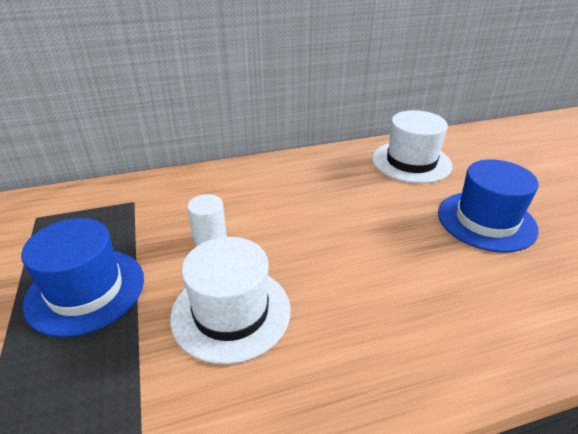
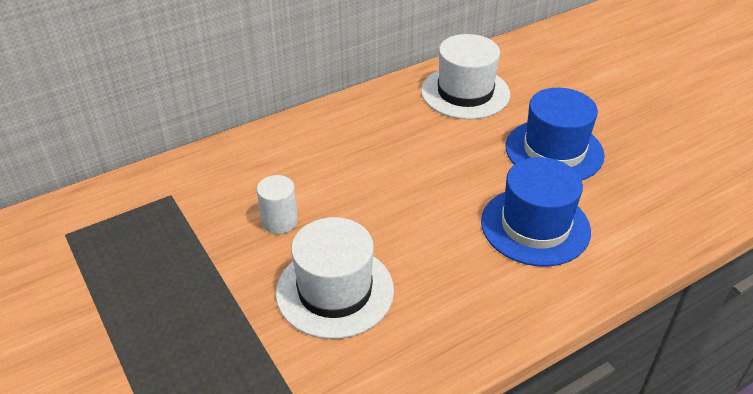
camera: 15 degrees left, 5 degrees up
(86, 290) = (175, 300): blue hat -> blue hat (535, 226)

